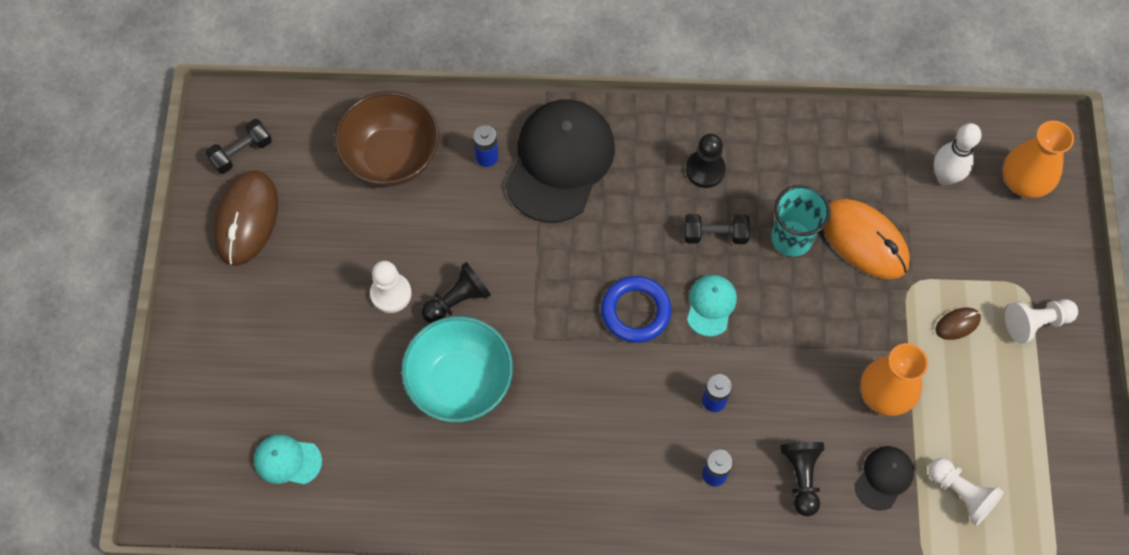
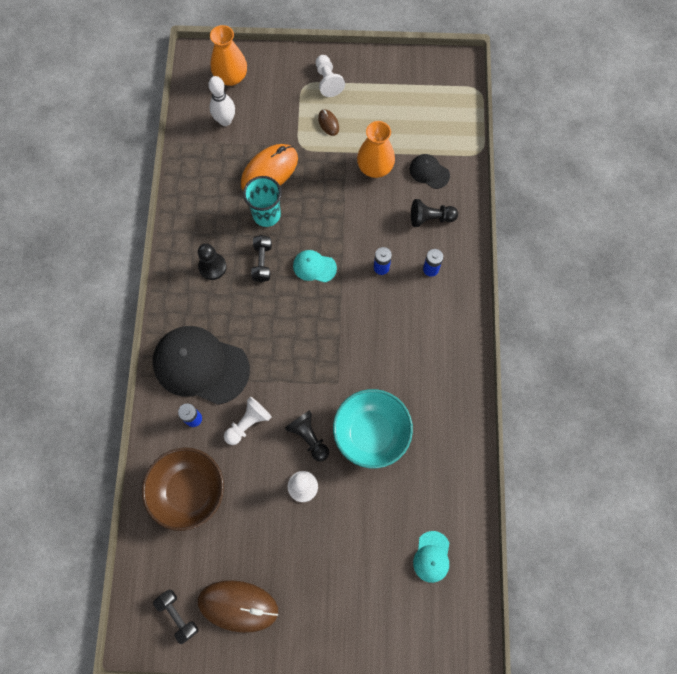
camera: 90 degrees left, 5 degrees up
(635, 311) = (318, 315): blue ring -> none
(961, 494) = (437, 131): white pawn -> white pawn (248, 423)

